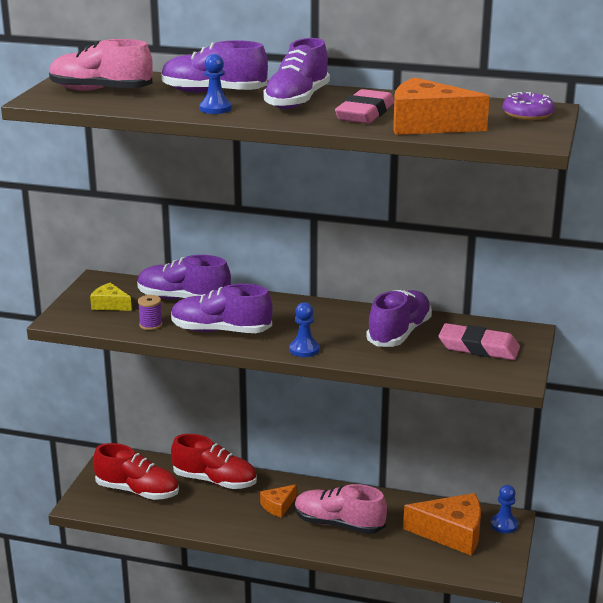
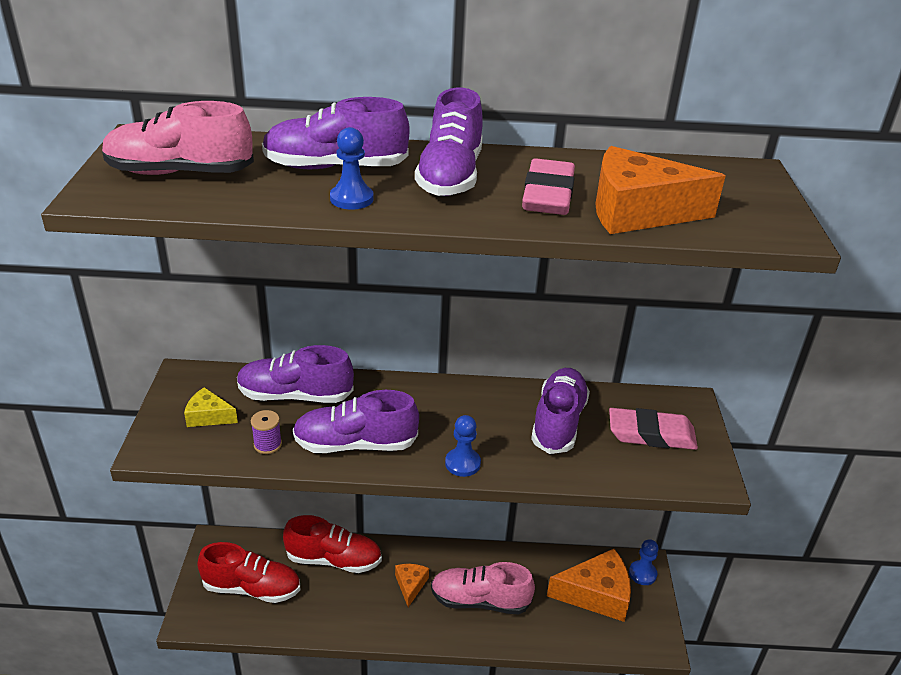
camera: 15 degrees left, 10 degrees up
(278, 506) = (410, 585): orange cheese -> orange cheese turned 150 degrees clockwise
(527, 114) = (739, 183): purple donut -> none

